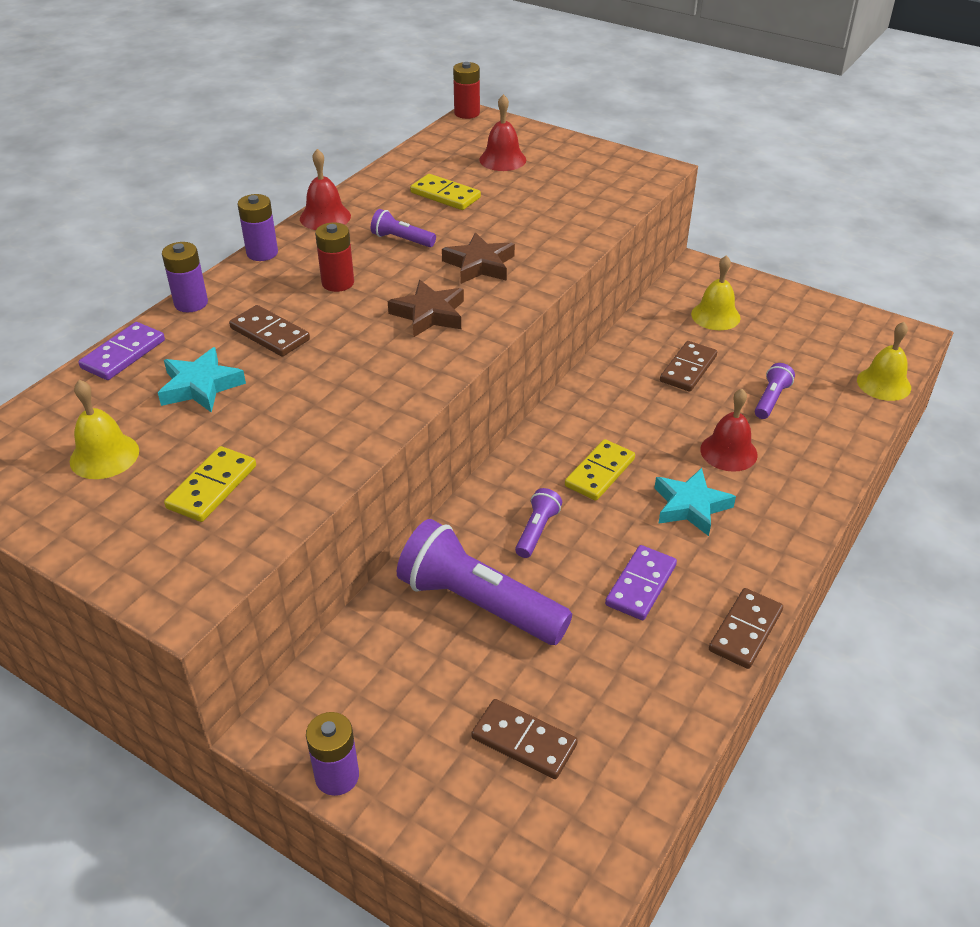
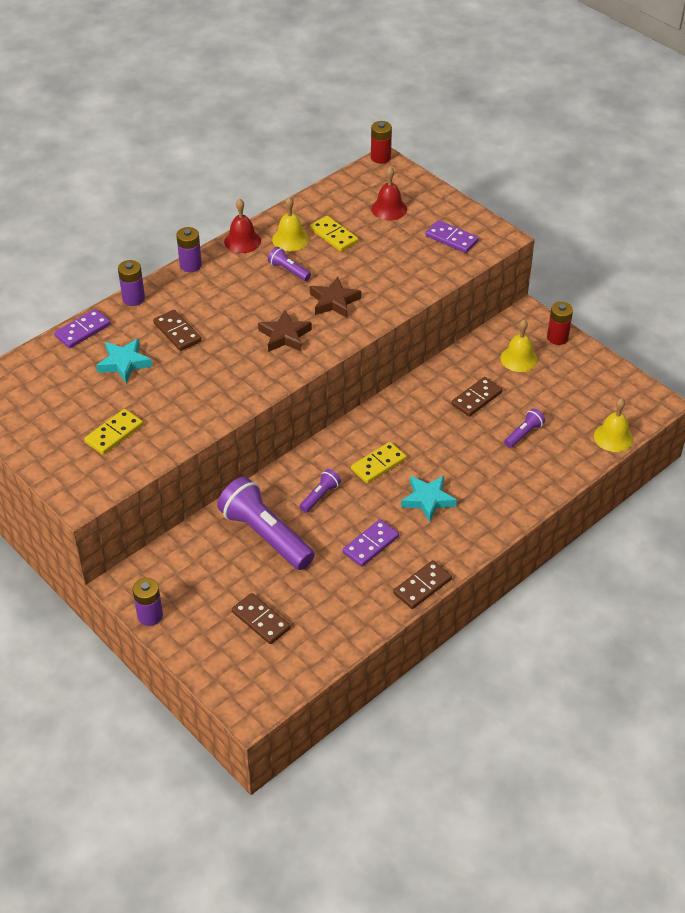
camera: 15 degrees right, 5 degrees up
(104, 456) = (57, 401): yellow bell -> yellow bell (290, 239)
(338, 283) = (233, 299): red battery -> red battery (557, 337)
(597, 178) = (451, 239): none -> purple domino
(728, 452) = (473, 467): red bell -> none

